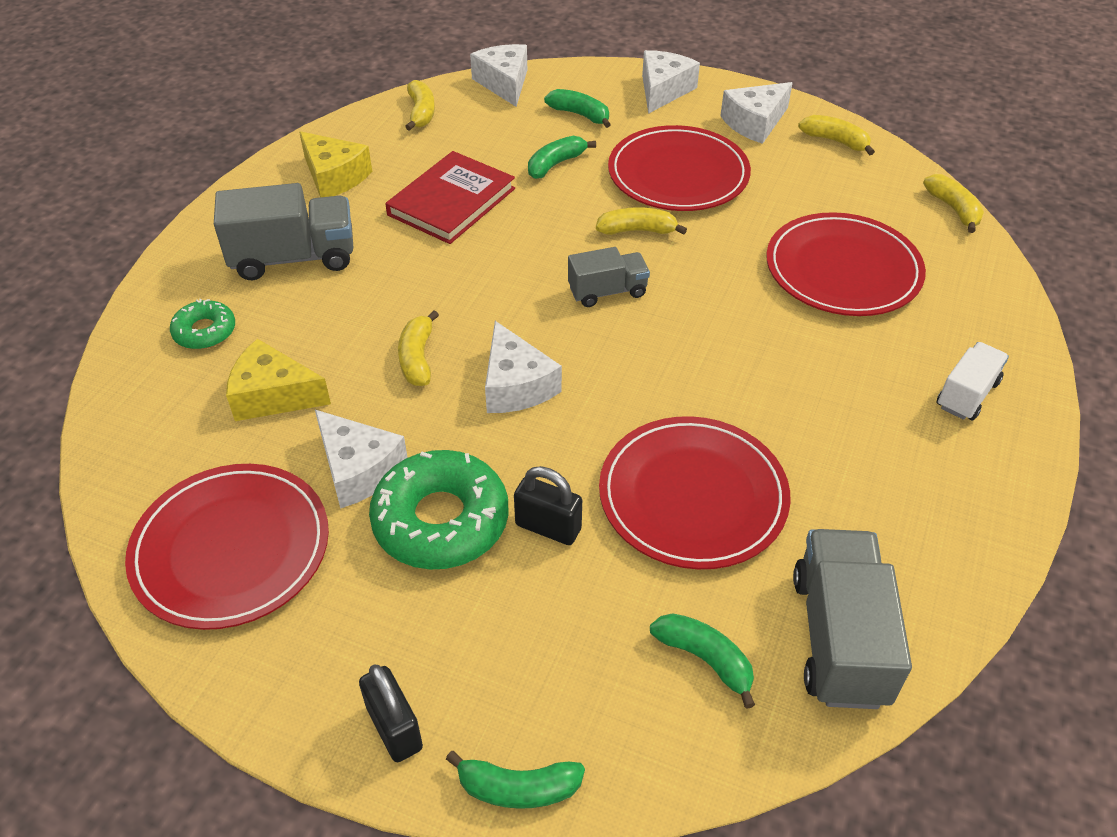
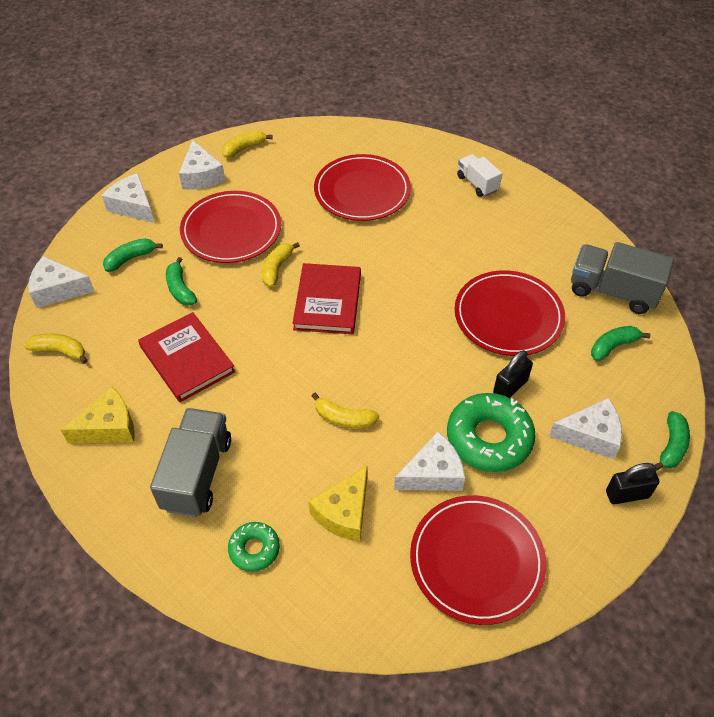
camera: 70 degrees left, 5 degrees up
(516, 385) = (391, 371): white cheese -> white cheese (590, 435)
(607, 291) = (328, 301): grey truck -> red book
(953, 209) = (335, 128): yellow banana -> none

